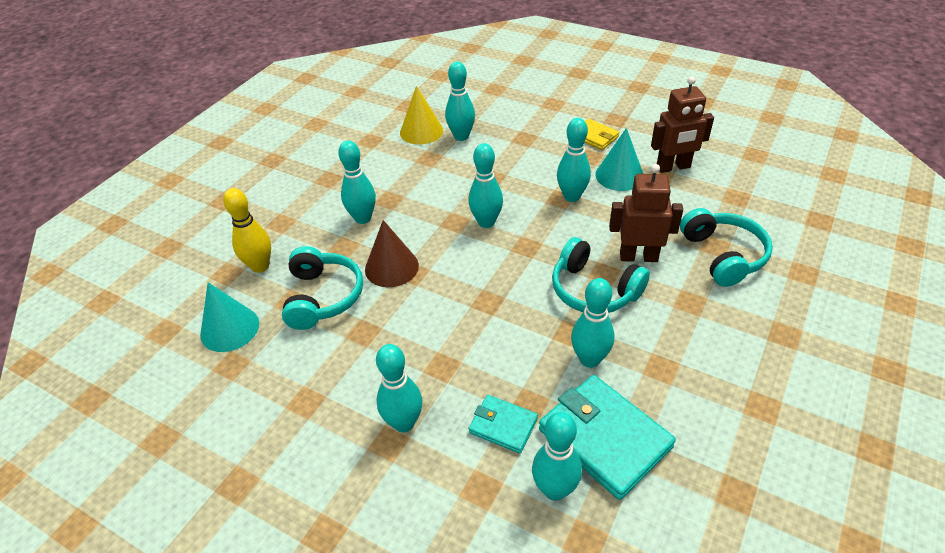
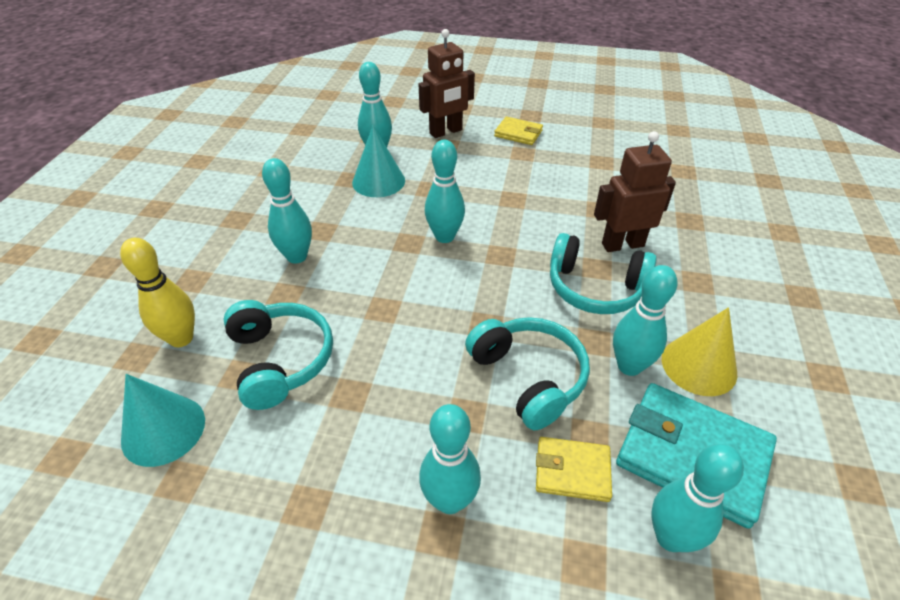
camera: 20 degrees left, 0 degrees up
(391, 267) = (355, 307): brown cone -> none
(421, 131) = (329, 152): yellow cone -> yellow cone (699, 365)
(503, 426) = (572, 471): turquoise wallet -> yellow wallet
(571, 196) = (524, 195): turquoise bowling pin -> none
(619, 175) = (562, 167): turquoise cone -> turquoise cone (378, 181)
(673, 167) = (610, 152): brown robot -> brown robot (446, 132)
(723, 255) = (703, 228): turquoise headphones -> turquoise headphones (529, 377)

